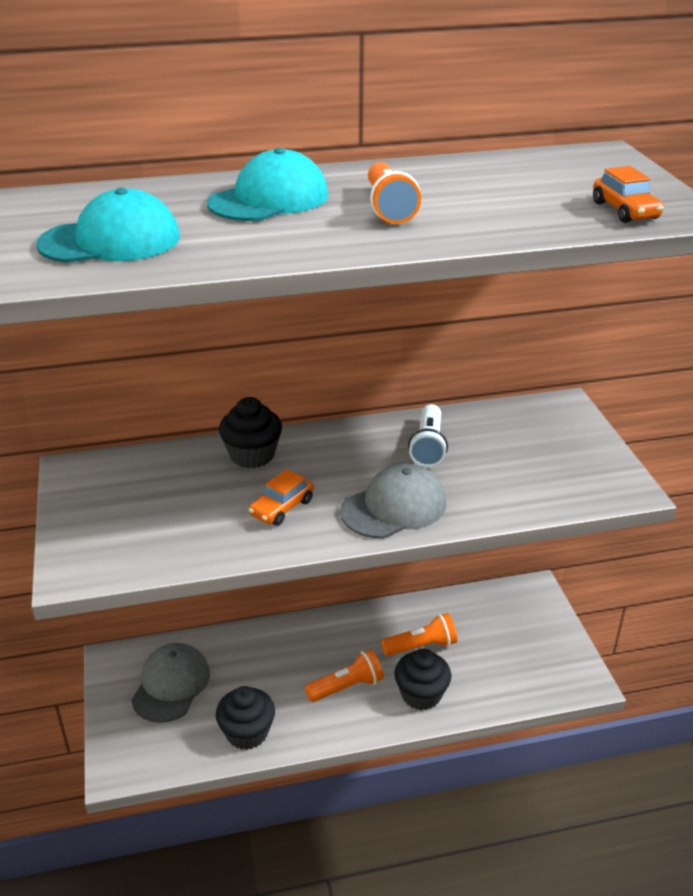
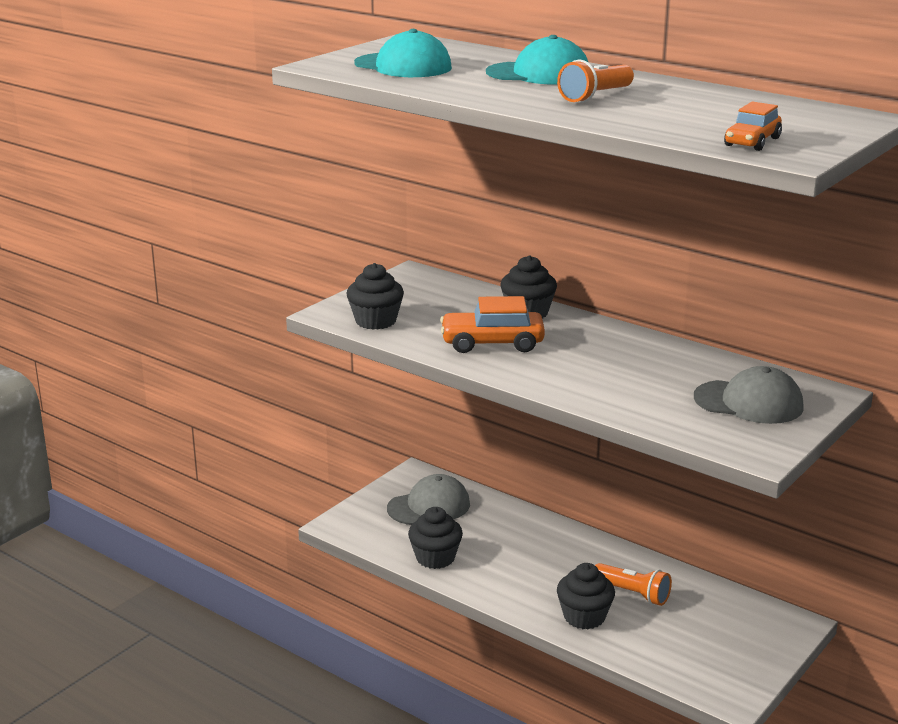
camera: 50 degrees right, 10 degrees down
(137, 550) = (375, 321): none -> black cupcake
(282, 508) = (492, 343): orange car -> orange car, size x1.62
(346, 687) = (538, 579): orange flashlight -> none
(394, 507) = (562, 377): grey cap -> grey cap (748, 402)
(428, 446) = (657, 363): white flashlight -> none

